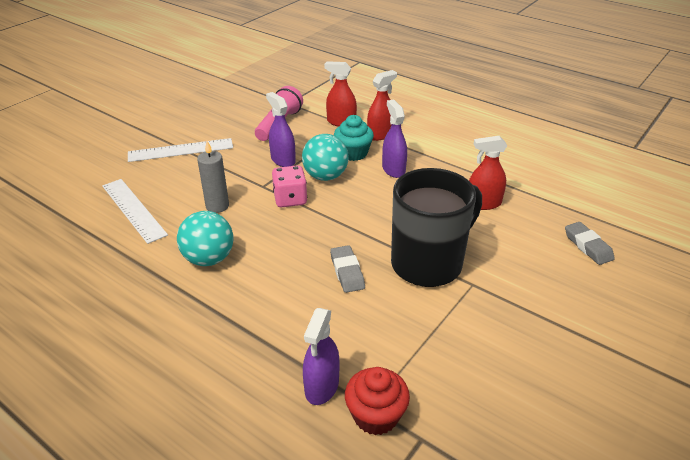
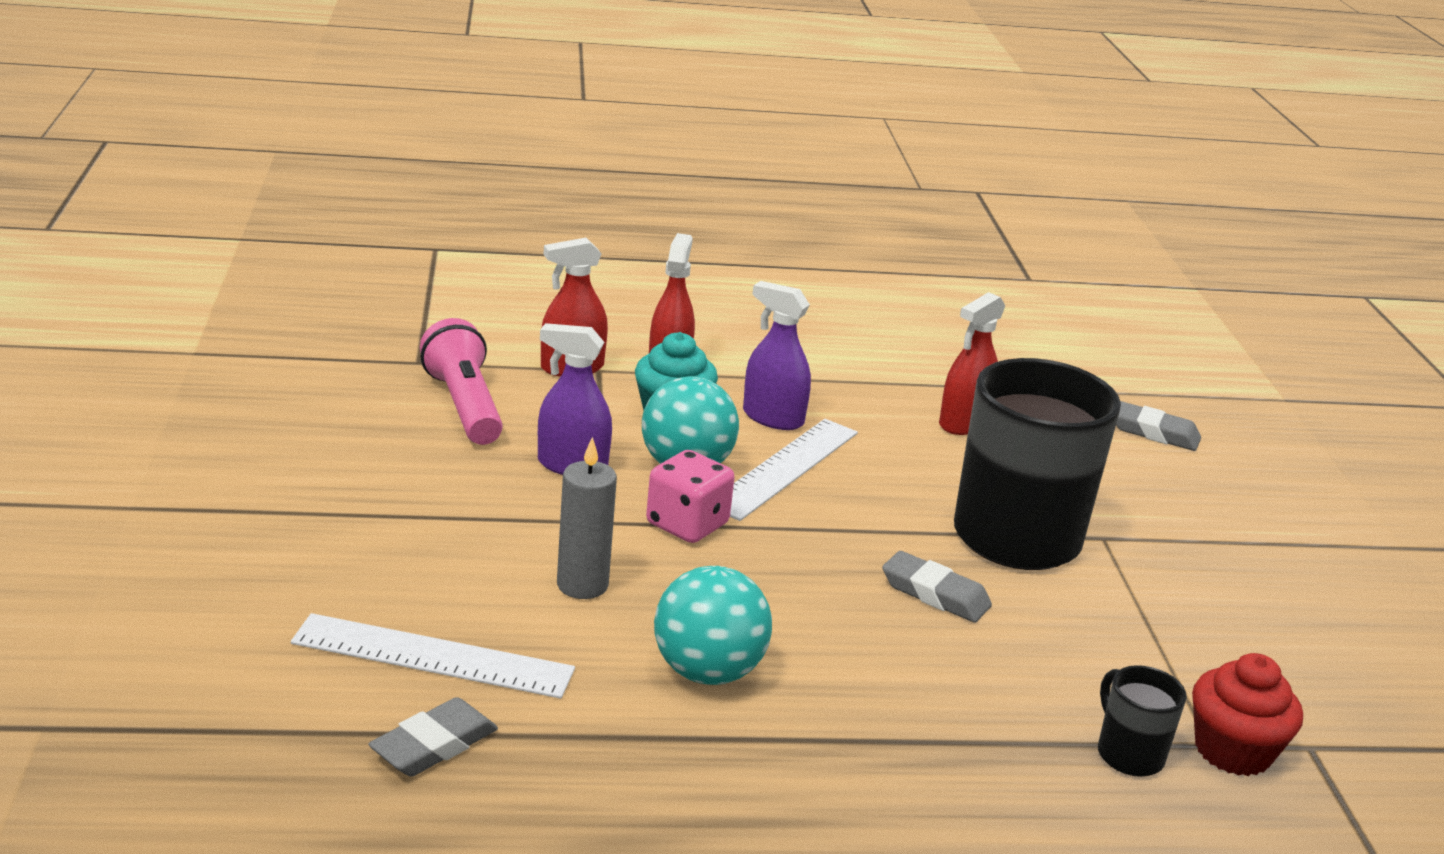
camera: 45 degrees left, 10 degrees down
(88, 240) = (434, 745): none -> grey eraser
(181, 150) = (344, 517): white ruler -> white ruler (784, 468)
(322, 386) = (1128, 754): purple spray bottle -> black mug

